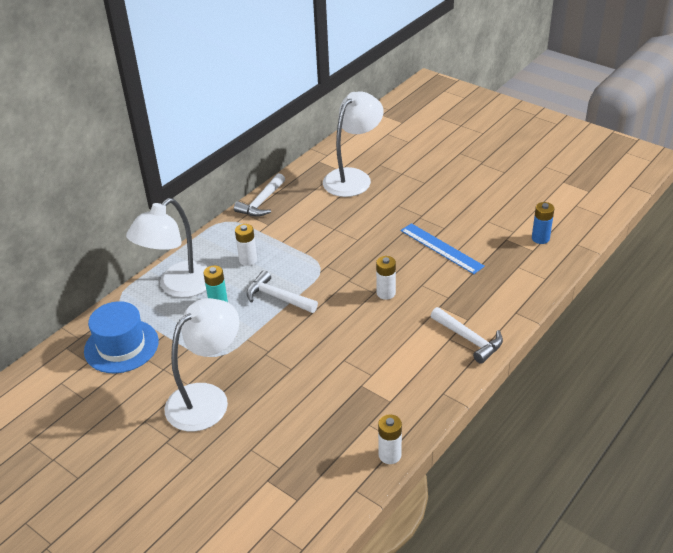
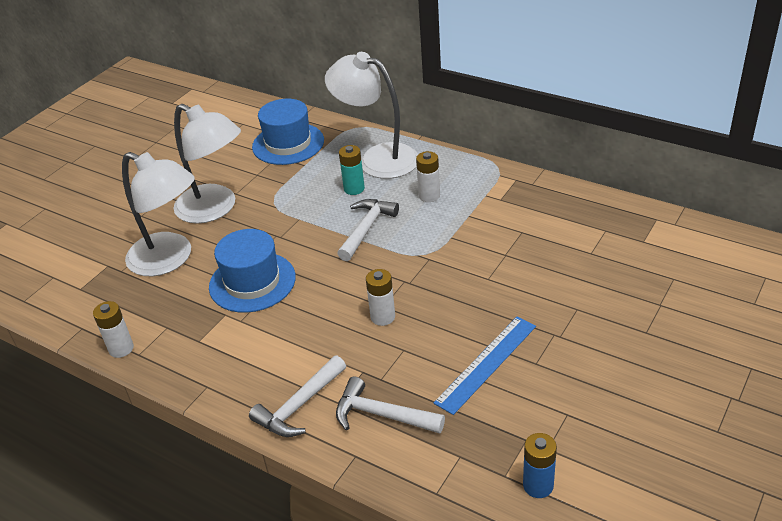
camera: 85 degrees right, 0 degrees up
(261, 202) = (543, 186): white hammer -> white hammer (382, 415)
(324, 368) = (252, 282): none -> blue hat
(353, 177) = (628, 256): white lamp -> white lamp (170, 259)

